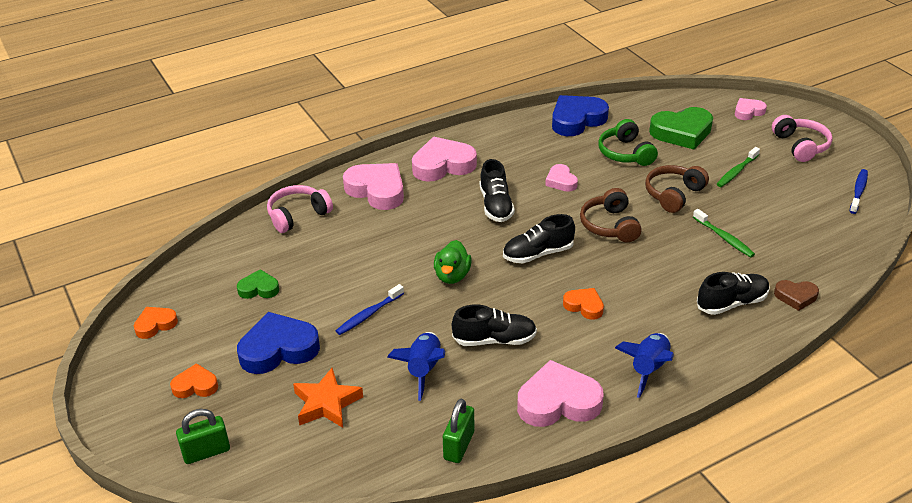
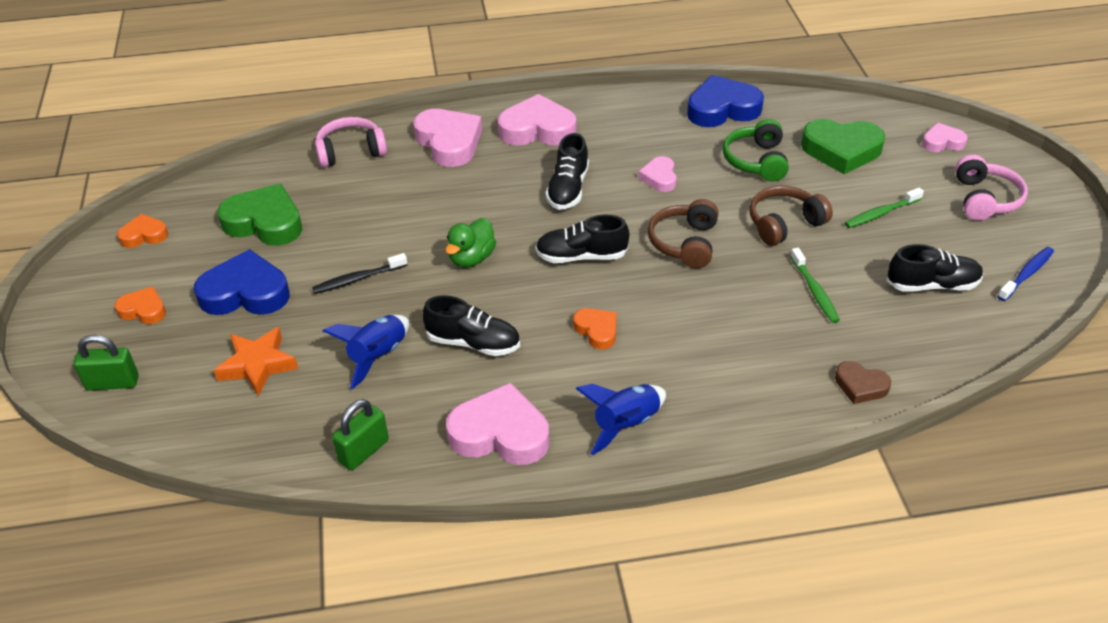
camera: 20 degrees right, 5 degrees up
(259, 289) = (265, 222): green heart -> green heart, size x1.84
(369, 314) = (358, 279): blue toothbrush -> black toothbrush
(731, 303) = (775, 373): black shoe -> black shoe (932, 285)

